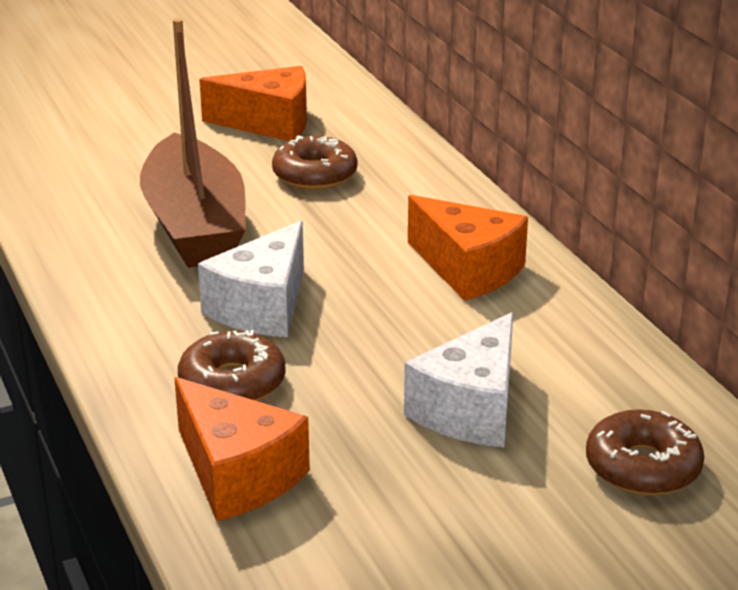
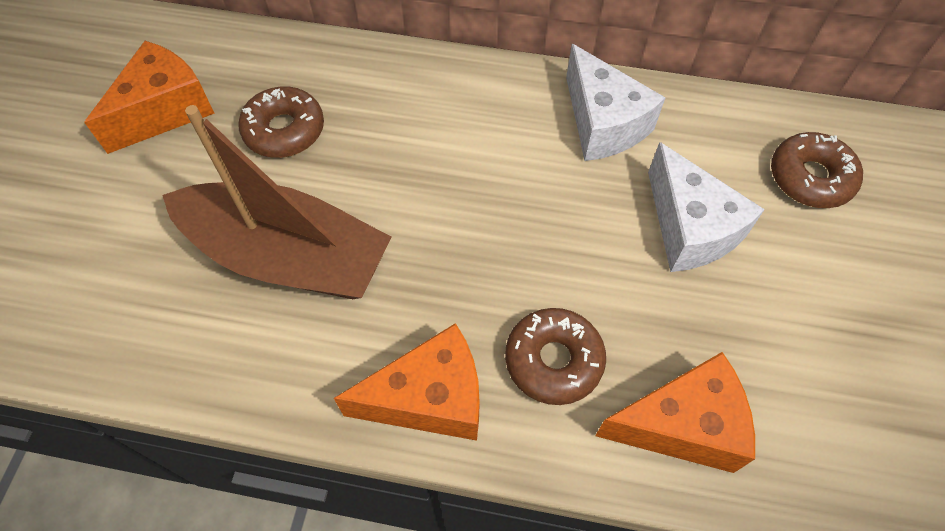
camera: 55 degrees left, 30 degrees up
(262, 307) = (458, 279): white cheese -> white cheese (603, 124)
(468, 270) = (510, 122): orange cheese -> orange cheese (430, 398)

